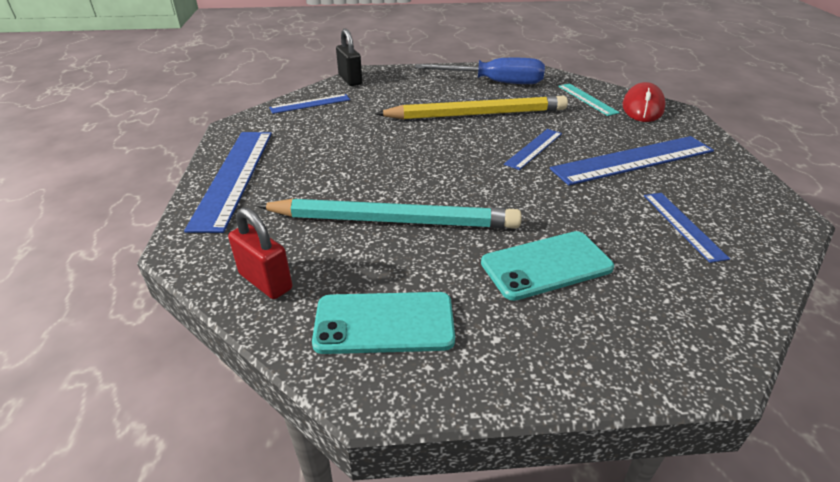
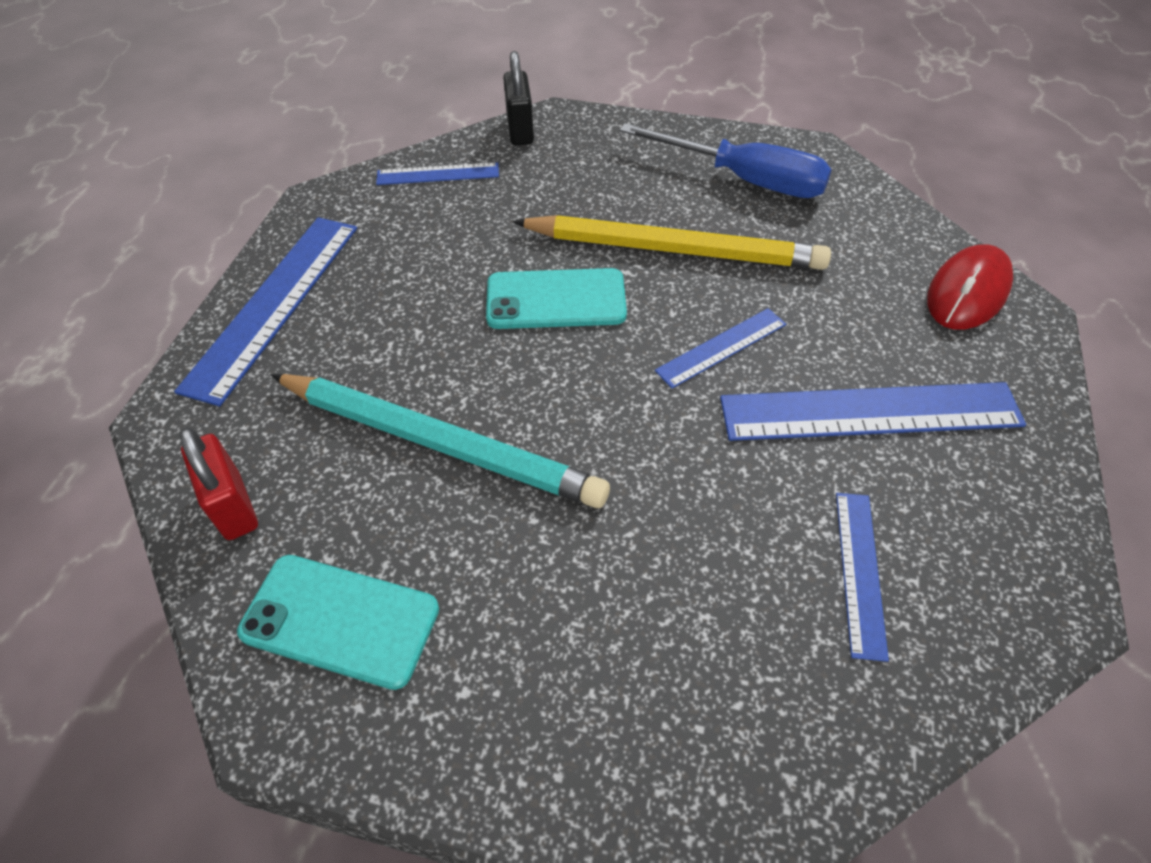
camera: 20 degrees right, 15 degrees up
(546, 265) = (602, 588): turquoise phone -> turquoise phone (556, 300)
(587, 99) = (880, 251): turquoise ruler -> none

